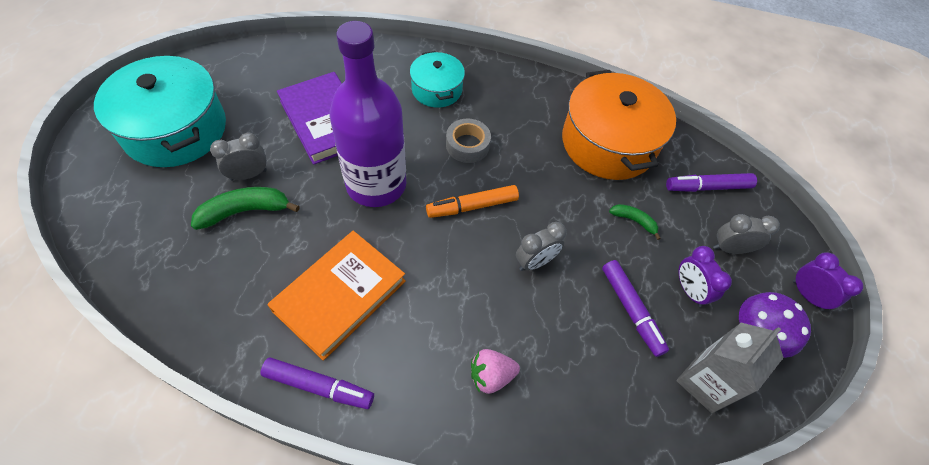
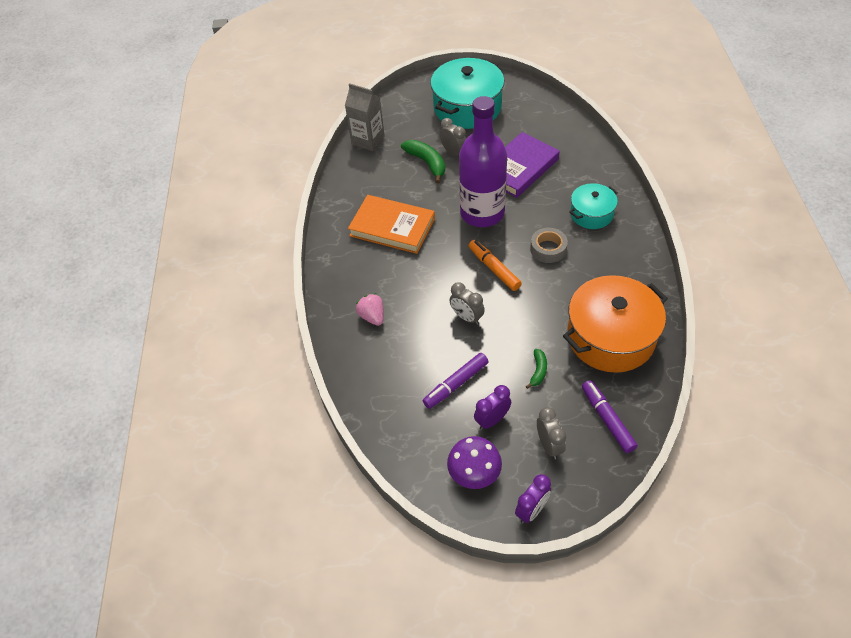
camera: 80 degrees right, 5 degrees down
(319, 386) = (333, 240): purple marker -> none
(705, 382) = (419, 441): grey carton -> grey carton (368, 140)

